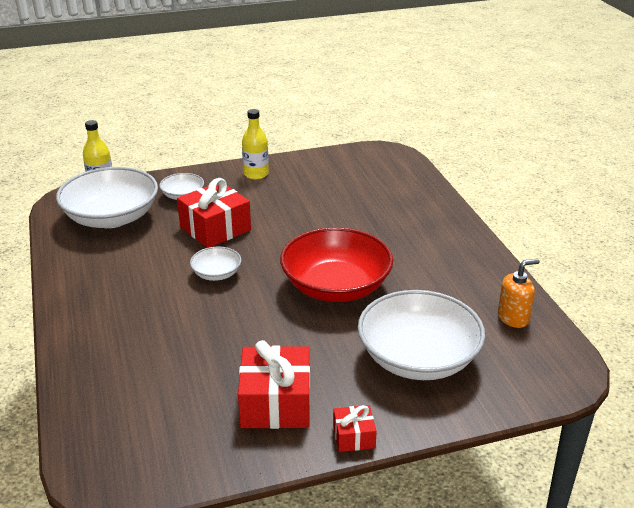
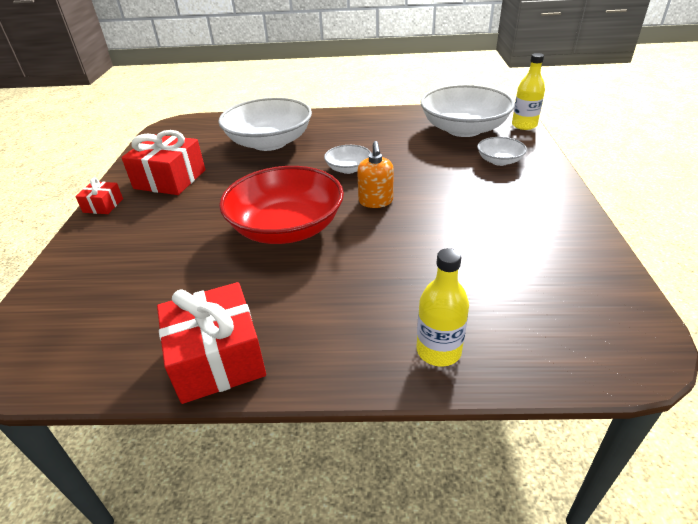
camera: 110 degrees right, 5 degrees up
(215, 228) = (427, 173): red gift -> red gift (217, 358)
(256, 174) = (549, 207): yellow bottle -> yellow bottle (438, 351)
(418, 358) = (143, 256): white bowl -> white bowl (269, 142)
(513, 318) = (128, 350): orange soap dispenser -> orange soap dispenser (375, 201)

